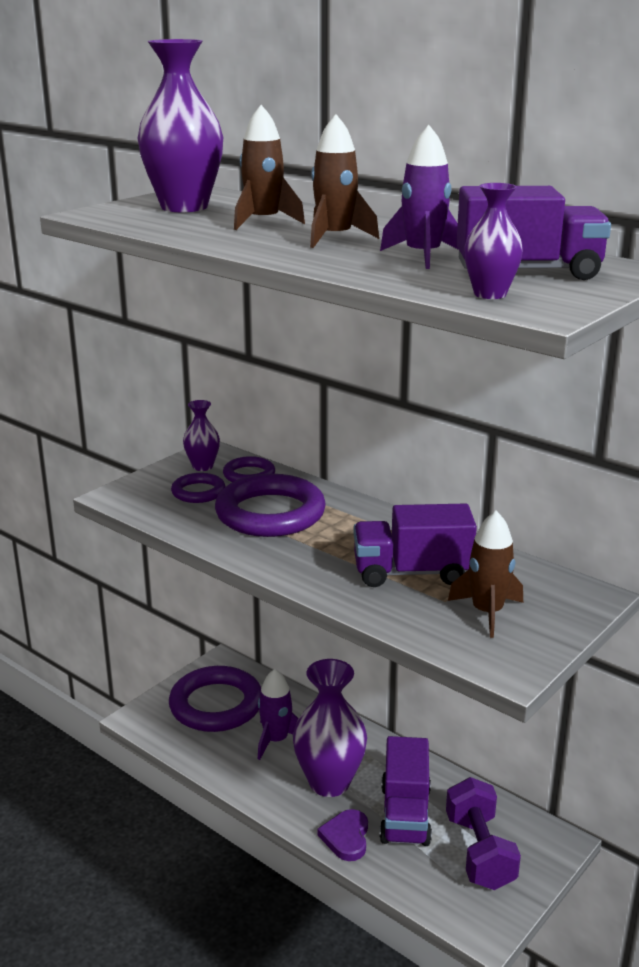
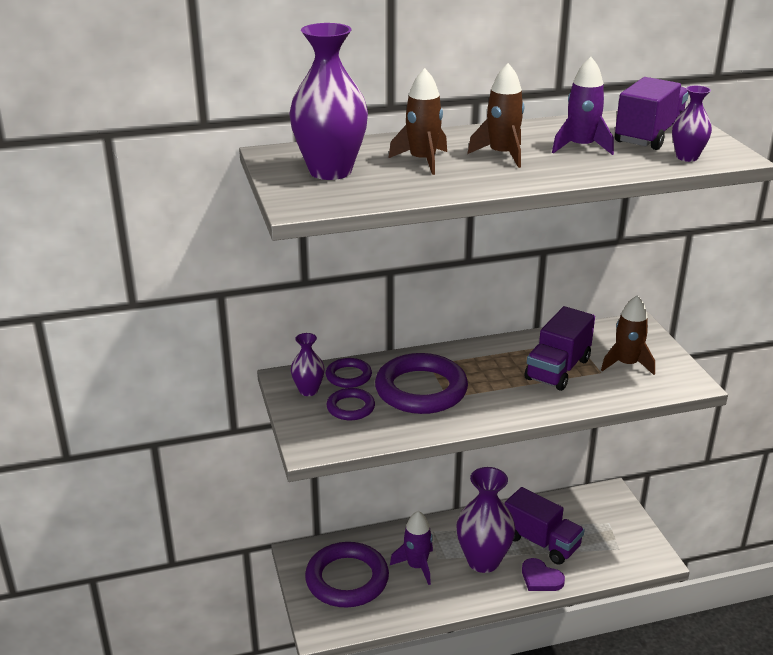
camera: 55 degrees left, 5 degrees up
(479, 852) = (596, 528): purple dumbbell -> none

